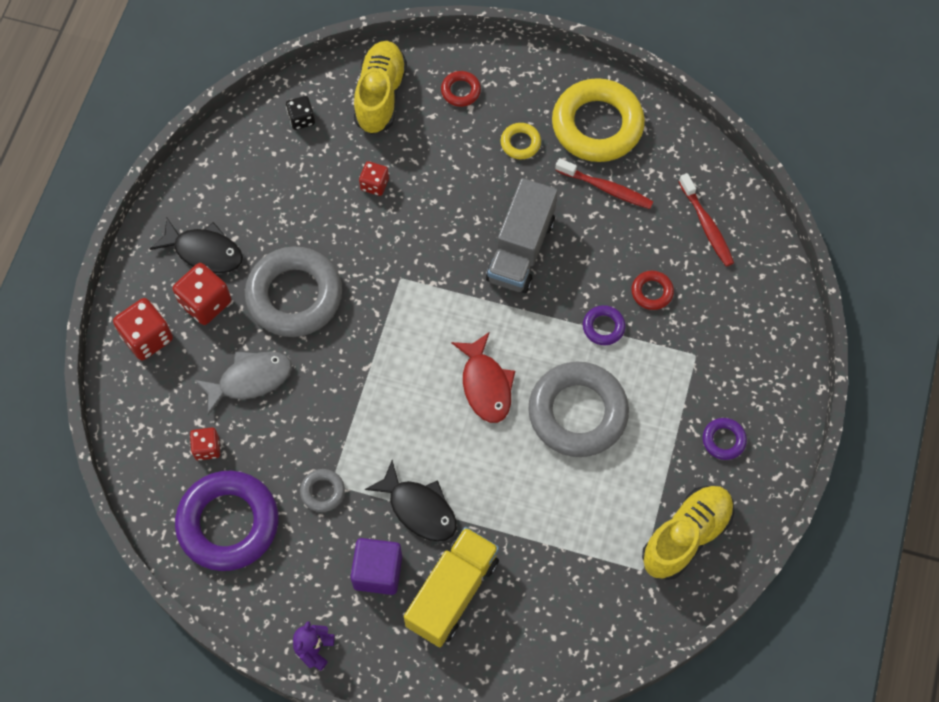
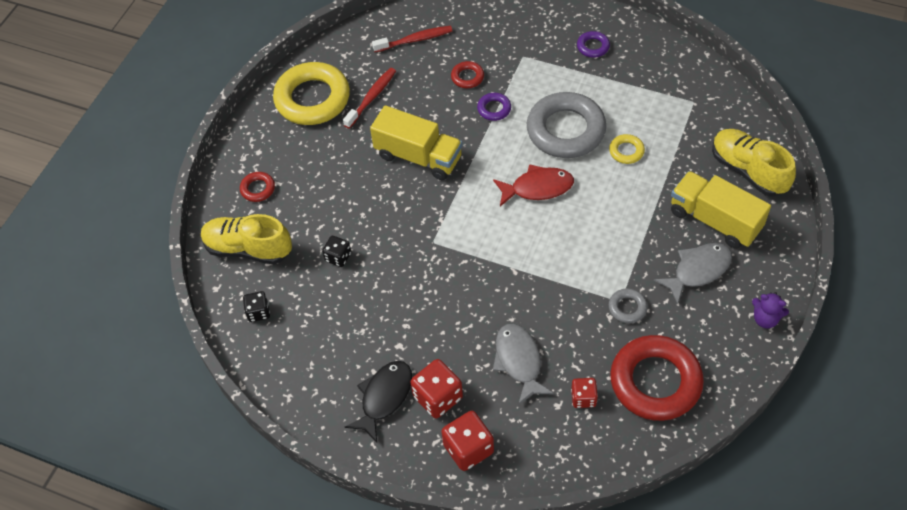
camera: 80 degrees left, 10 degrees down
(228, 523) = (655, 382): purple ring -> red ring
(294, 296) = (440, 323): grey ring -> none
(374, 184) = (338, 257): red dice -> black dice
(378, 572) = (698, 270): purple cube -> grey fish
(419, 508) = (643, 239): black fish -> none
(520, 143) = (318, 150): yellow ring -> yellow ring (626, 151)
(521, 250) = (418, 157): grey truck -> yellow truck
(686, 536) = (667, 74): yellow shoe -> yellow shoe (748, 171)

